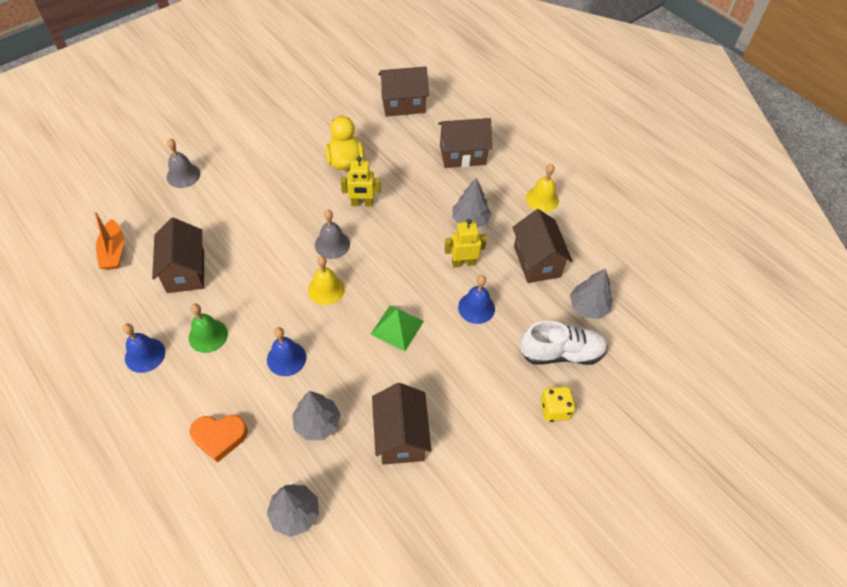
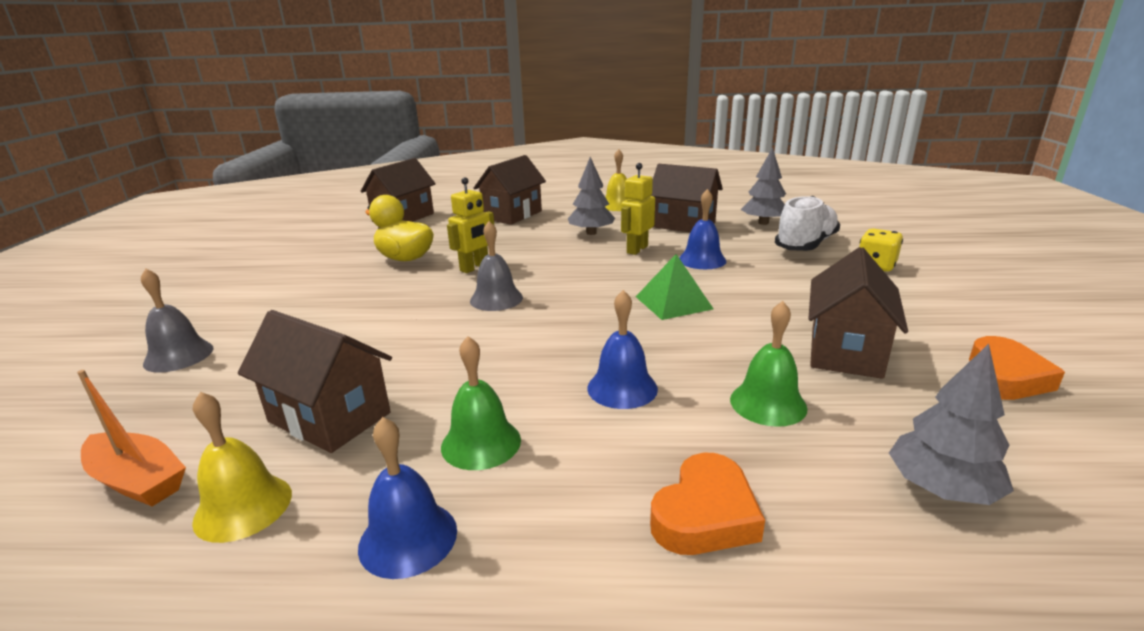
camera: 45 degrees left, 30 degrees down
(317, 423) = (768, 403): grey tree -> green bell
(326, 289) = (554, 323): yellow bell -> yellow bell (243, 507)
(400, 436) = (845, 351): brown house -> brown house turned 75 degrees clockwise
(427, 519) = (1003, 377): none -> orange heart

